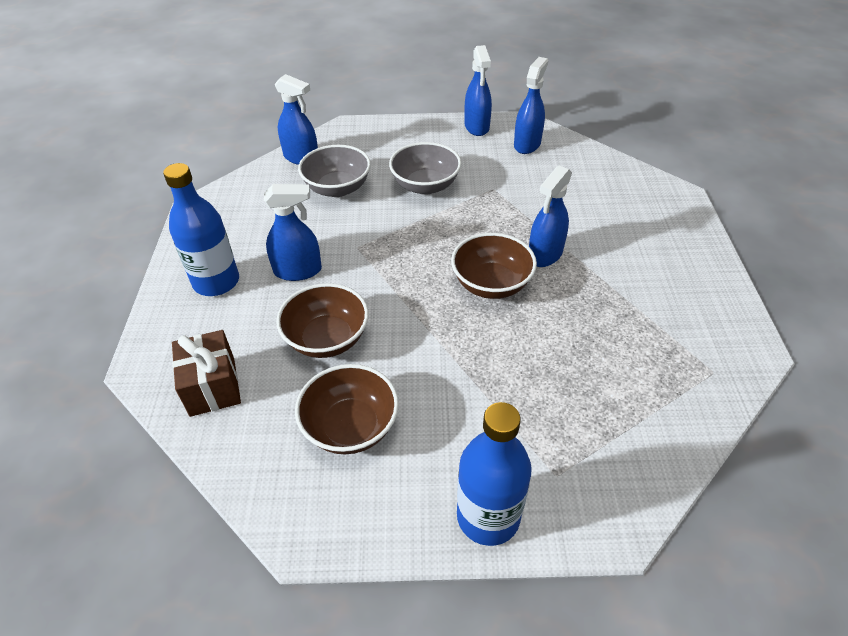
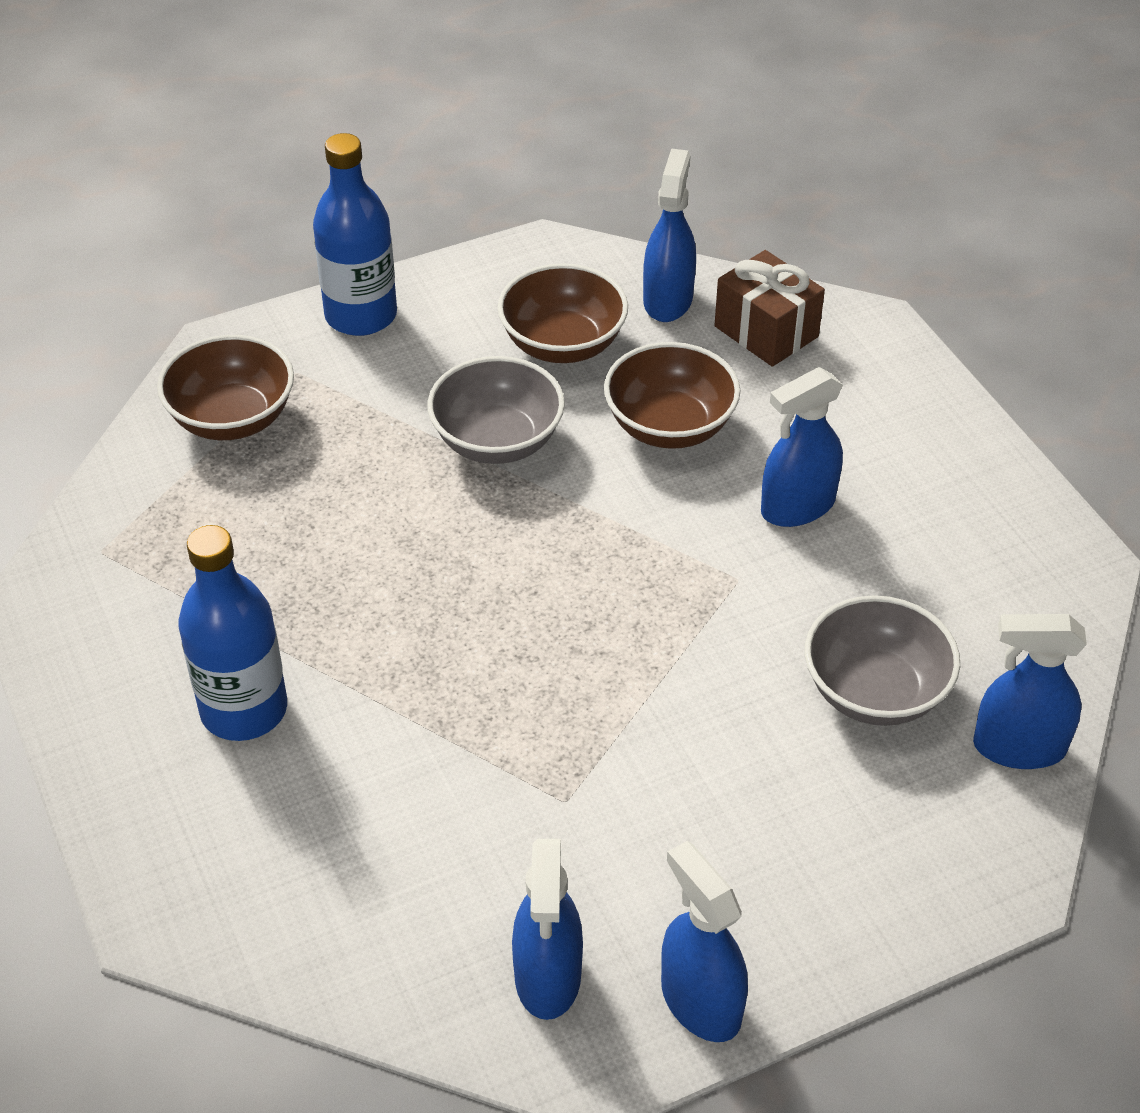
camera: 155 degrees right, 0 degrees up
(216, 282) = (903, 450): blue bottle -> blue bottle (244, 710)
(425, 186) = (707, 759): grey bowl -> grey bowl (497, 441)
(491, 284) = (474, 583): brown bowl -> brown bowl (232, 418)
(545, 254) = (404, 671): blue spray bottle -> blue spray bottle (668, 300)

